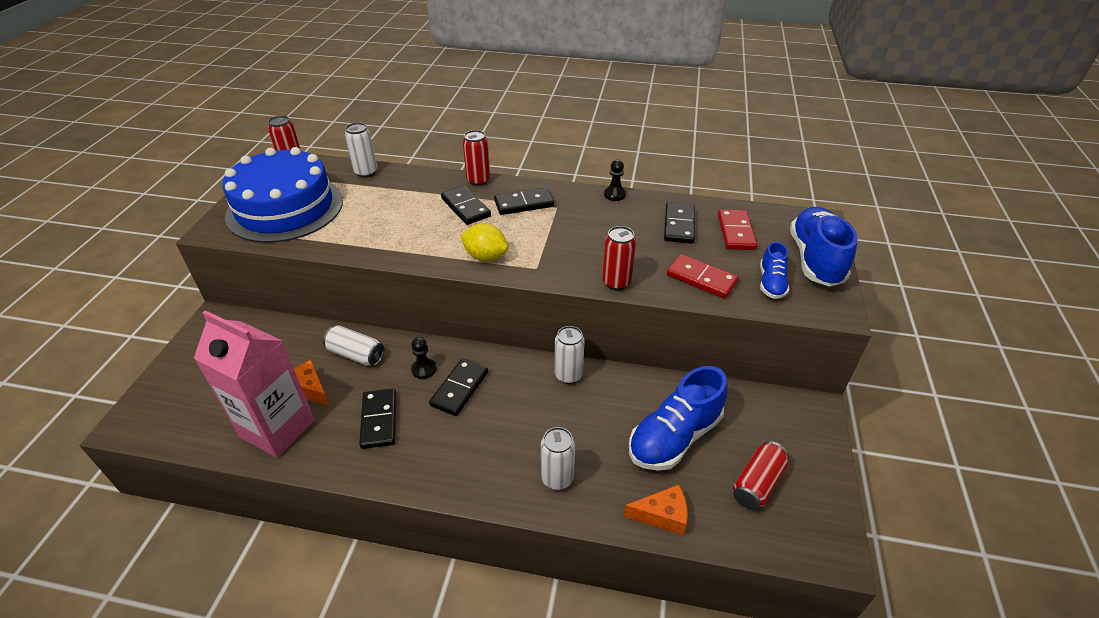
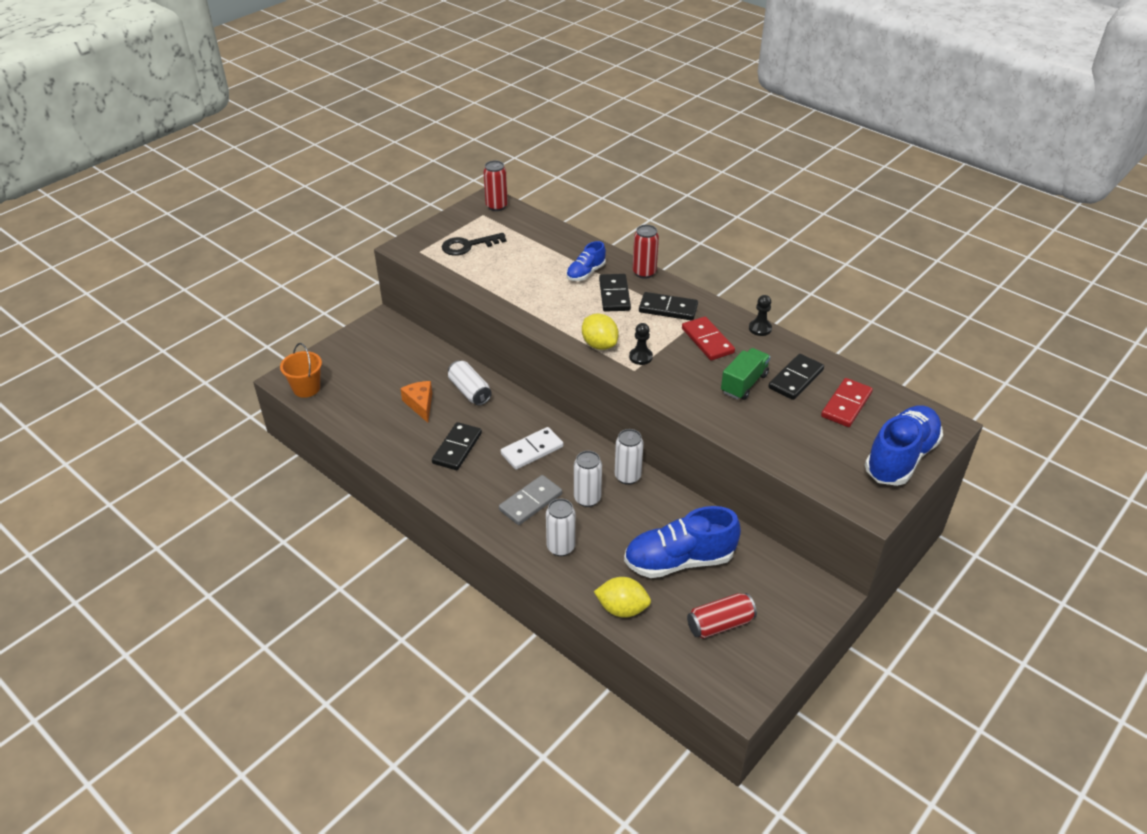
camera: 30 degrees right, 0 degrees up
(157, 425) = (306, 388): none -> orange bucket
(277, 428) = (383, 424): pink carton -> none
(285, 208) = (468, 246): blue cake -> black key
(366, 172) = (552, 233): white can -> white can (587, 499)
(424, 369) = (514, 424): black pawn -> black pawn (640, 357)
(459, 389) = (532, 450): black domino -> white domino
(494, 443) = (530, 502): none -> grey domino
(616, 282) = (692, 407): red can -> none
(641, 245) = (744, 383): none -> green truck
(662, 515) = (622, 609): orange cheese -> yellow lemon
(701, 279) = (772, 433): red domino -> red domino (707, 341)
(771, 283) = (834, 461): blue shoe -> blue shoe (585, 273)

